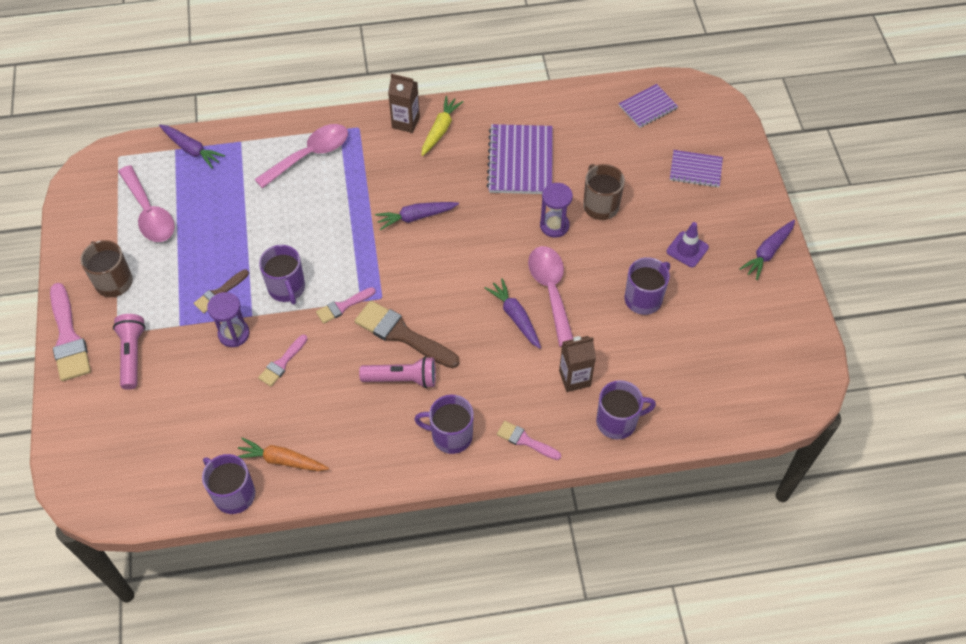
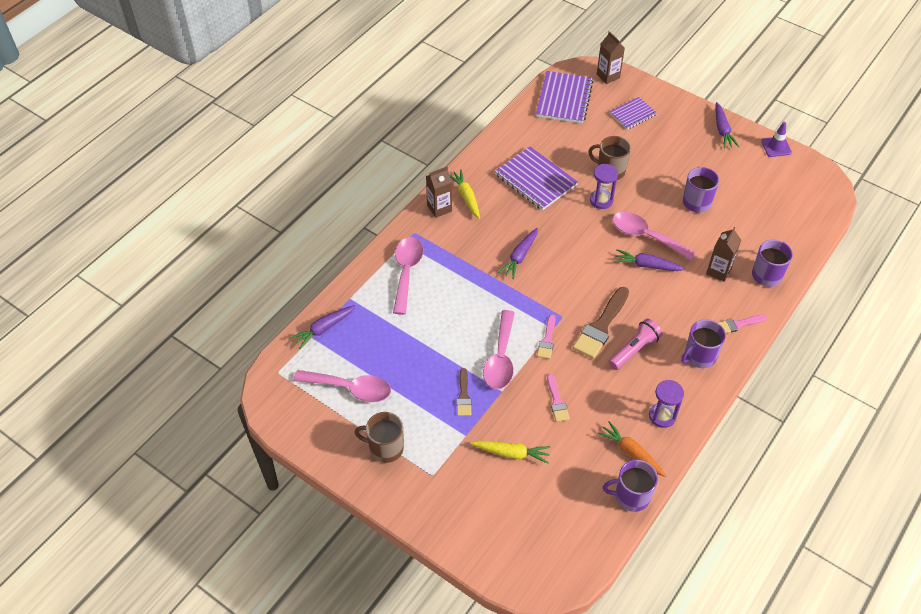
camera: 45 degrees left, 5 degrees down
(68, 338) = (404, 506): pink brush -> none
(132, 355) = (460, 478): pink flashlight -> none
(191, 150) = (323, 329): purple carrot -> purple carrot turned 150 degrees clockwise
(193, 371) = (511, 453): none -> yellow carrot
(234, 334) = (505, 411): purple hourglass -> purple hourglass (662, 416)
(282, 460) = (631, 452): orange carrot -> orange carrot turned 75 degrees clockwise
(287, 288) = (500, 358): purple mug -> pink spoon
(402, 334) = (601, 326): brown brush -> brown brush turned 45 degrees counterclockwise
(648, 107) = (564, 99): purple notebook -> purple notebook, size x1.69
(687, 249) = (683, 159): purple traffic cone -> purple traffic cone (776, 147)
(721, 116) = (608, 76): none -> brown carton

